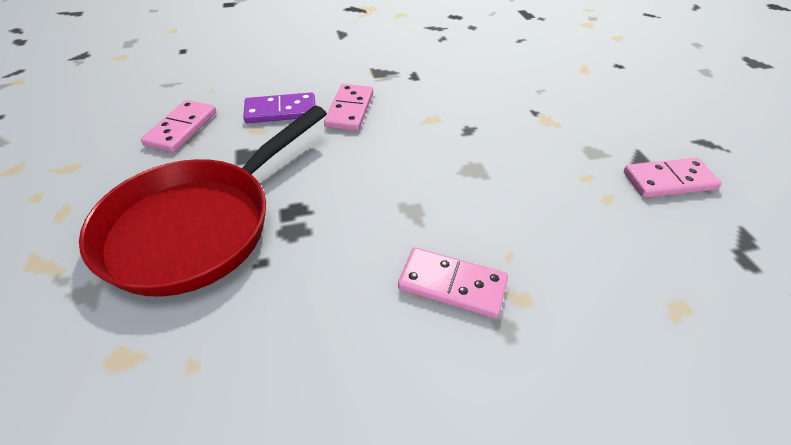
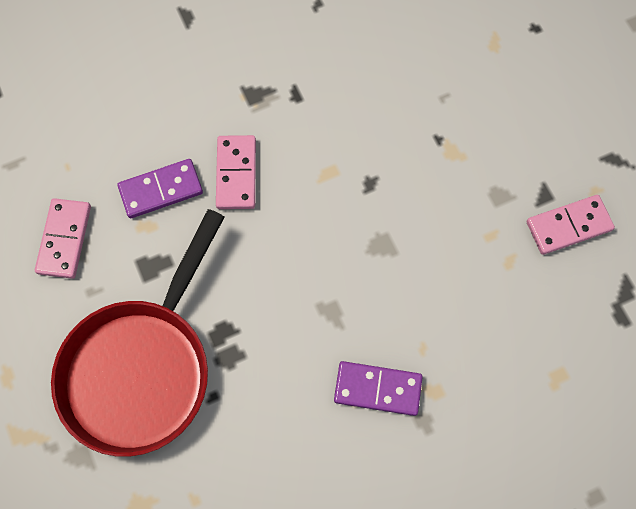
camera: 10 degrees left, 25 degrees up
(452, 285) = (377, 389): pink domino -> purple domino

